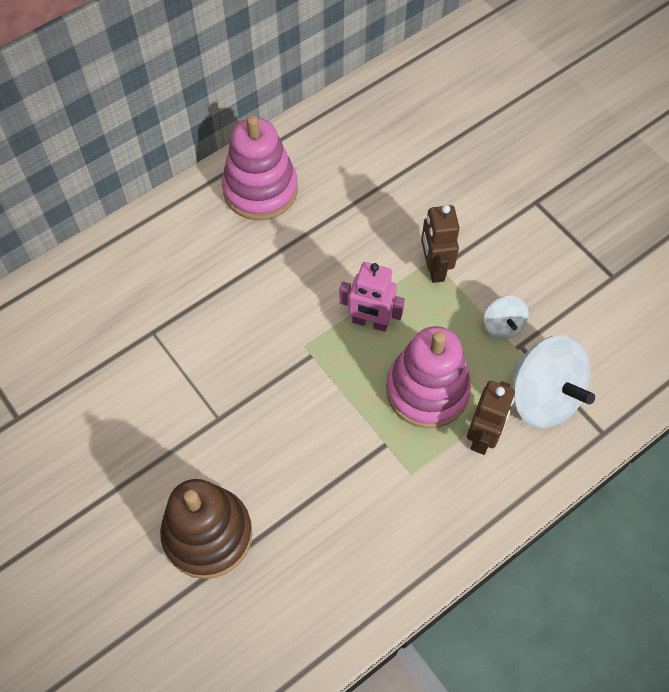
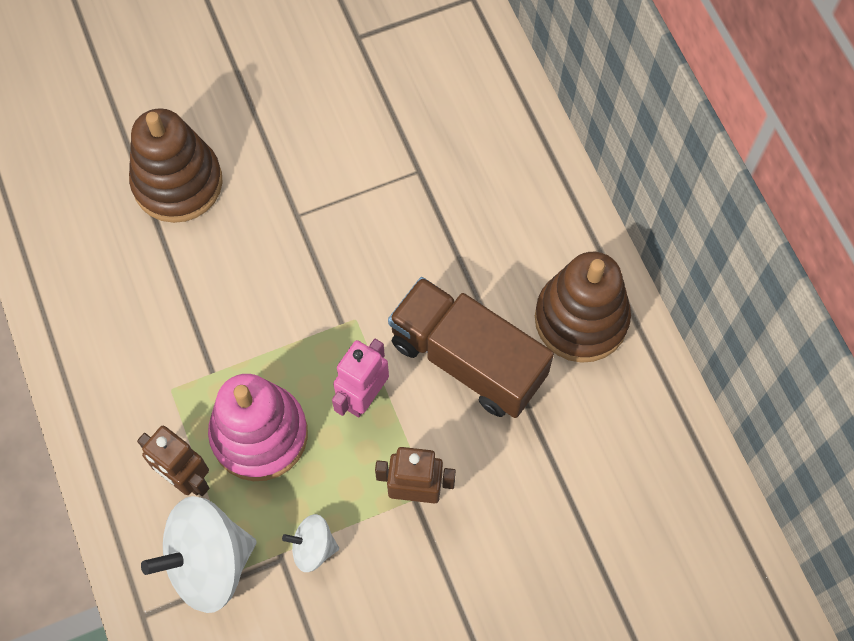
camera: 105 degrees right, 5 degrees up
(260, 190) = (581, 319): pink stacking toy -> brown stacking toy
(316, 257) = (467, 360): none -> brown truck

